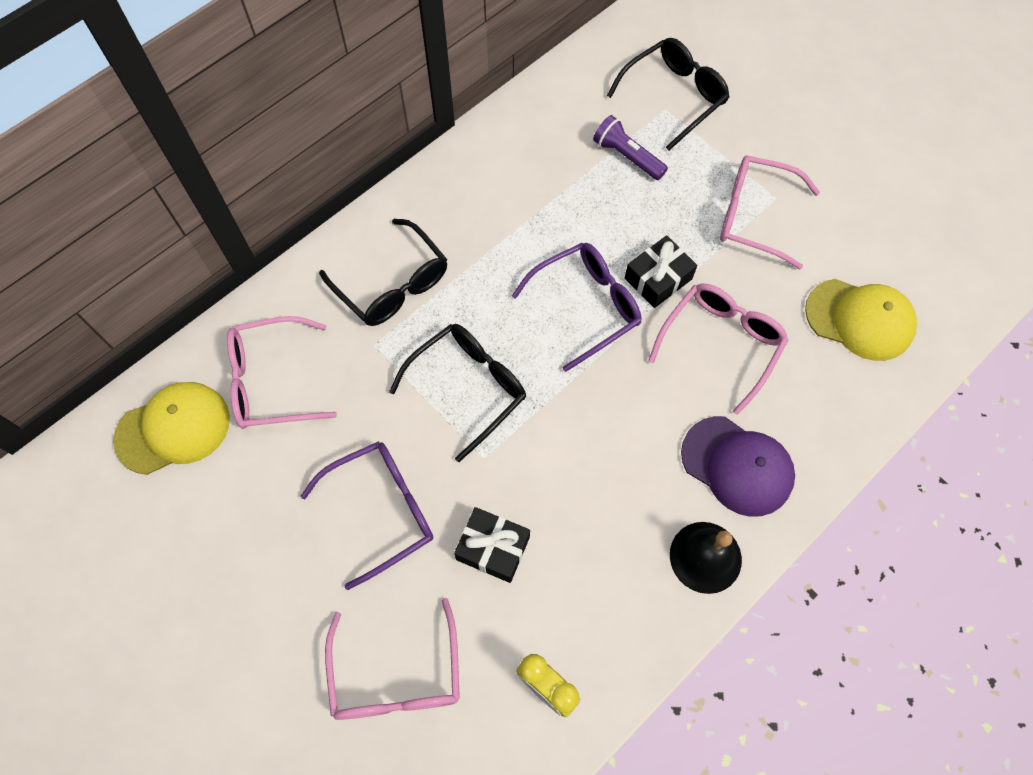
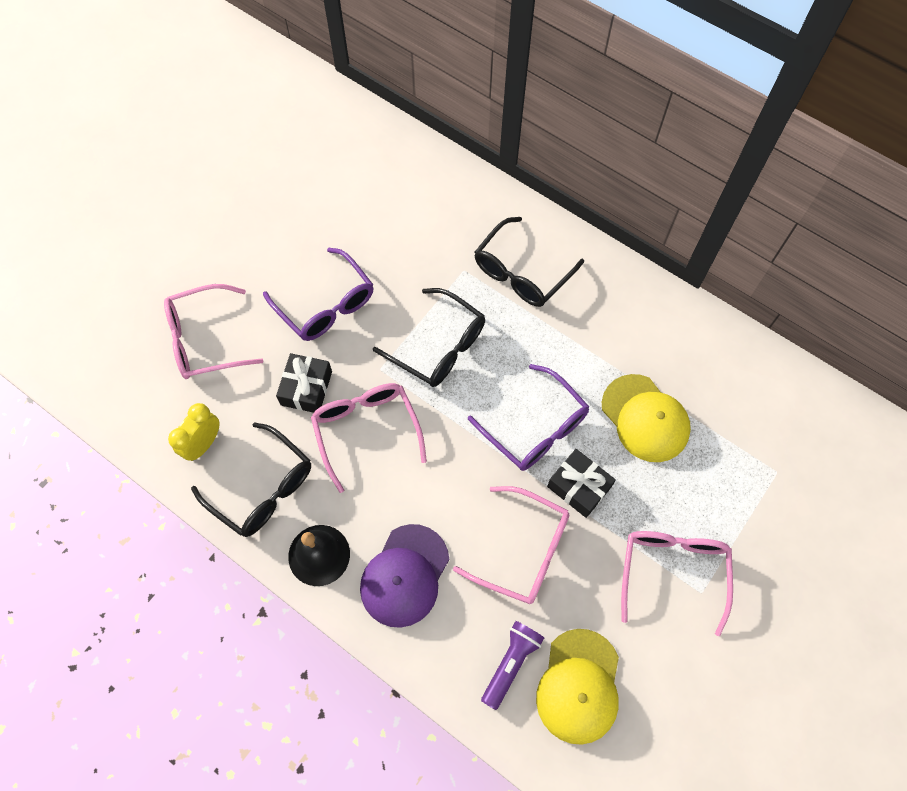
camera: 80 degrees right, 0 degrees up
(173, 429) = (369, 156): yellow cap -> yellow cap (645, 418)
(272, 381) = (419, 209): pink glasses -> pink glasses (367, 431)
(627, 156) = (708, 443): purple flashlight -> purple flashlight (511, 663)
(673, 97) = (795, 478): black glasses -> black glasses (262, 488)

